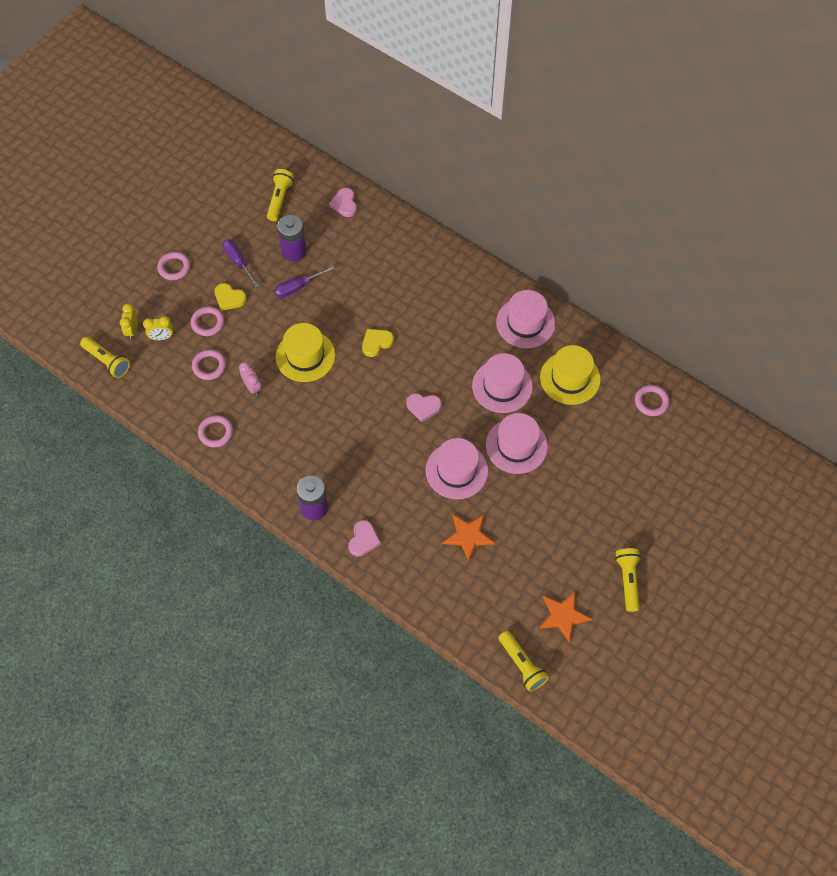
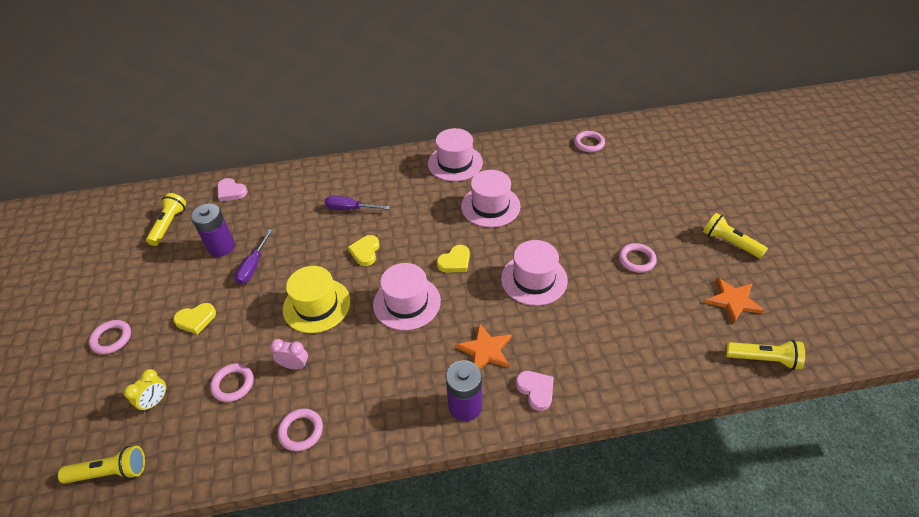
camera: 45 degrees left, 15 degrees down
(132, 330) = (114, 422): yellow clock -> none
(208, 323) = (194, 353): pink ring -> pink ring (636, 260)
(238, 262) = (176, 289): purple screwdriver -> purple screwdriver (350, 209)
(280, 199) = (169, 225): yellow flashlight -> yellow flashlight turned 45 degrees clockwise
(423, 407) = (455, 261): pink heart -> yellow heart
(468, 536) = (602, 312): orange star -> orange star (485, 350)
(516, 446) = (549, 230): pink hat -> pink hat (407, 302)
(570, 378) = (525, 169): yellow hat -> none

